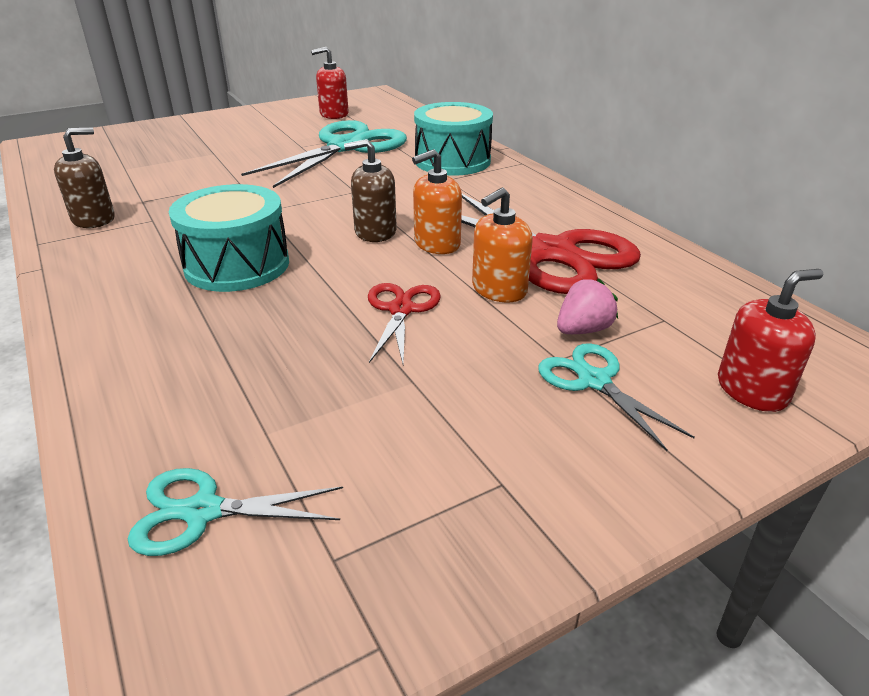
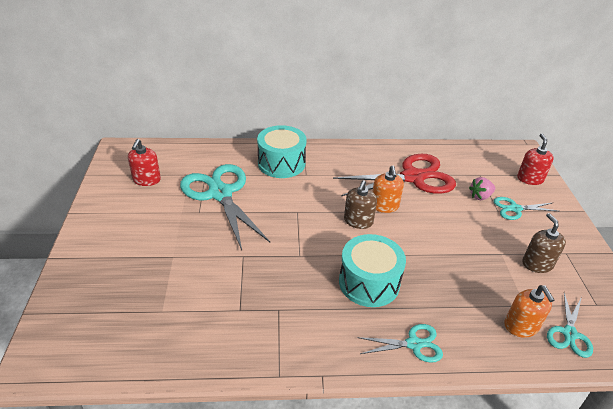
camera: 65 degrees left, 5 degrees up
(94, 219) = (256, 340): brown soap dispenser -> brown soap dispenser (537, 264)
(116, 323) = (414, 344): none -> turquoise scissors
(401, 309) = (444, 238): red scissors -> none
(499, 290) = (439, 204): orange soap dispenser -> orange soap dispenser (521, 326)
(583, 330) = (480, 196): pink strawberry -> pink strawberry turned 105 degrees counterclockwise

